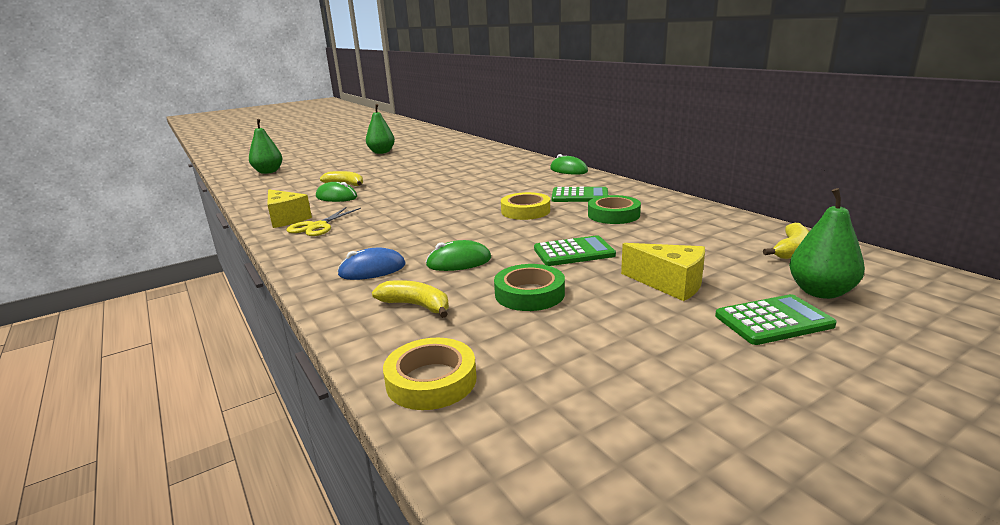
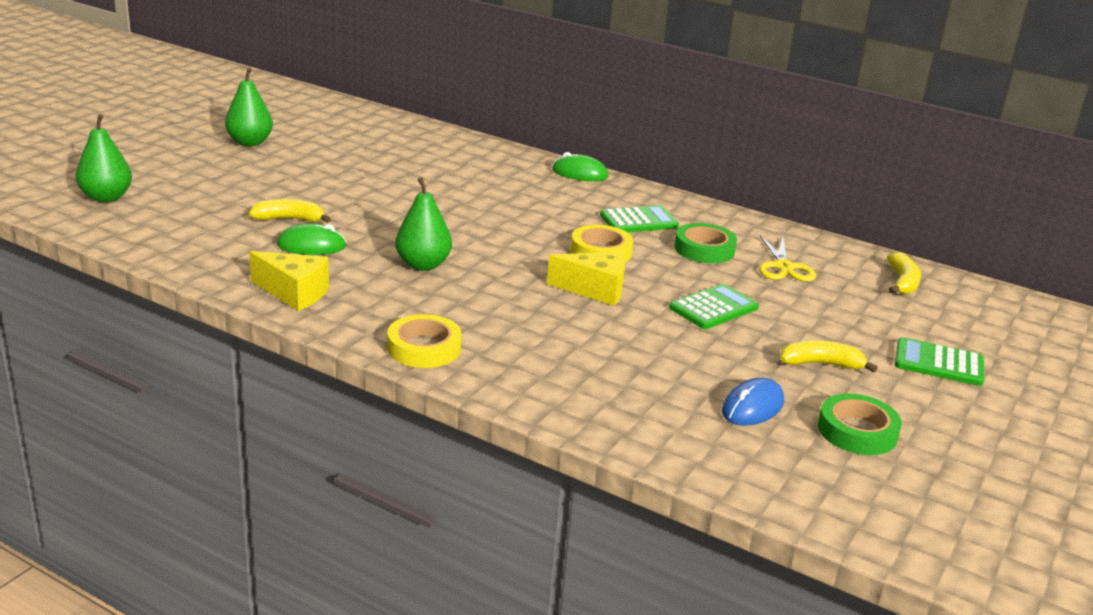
camera: 30 degrees left, 5 degrees up
(317, 226) = (361, 302): yellow scissors -> yellow scissors (784, 267)
(372, 270) = (525, 359): blue mouse -> blue mouse (752, 407)
(416, 306) = (630, 396): yellow banana -> yellow banana (821, 364)
(431, 380) = (733, 466): yellow tape -> yellow tape (424, 348)
(459, 262) = (609, 335): green mouse -> none
(529, 294) = (722, 365): green tape -> green tape (857, 431)
(670, 284) = (833, 336): yellow cheese -> yellow cheese (595, 290)
(773, 321) = (938, 363): green calculator -> green calculator turned 120 degrees counterclockwise
(820, 292) = (953, 328): green pear -> green pear (423, 265)

